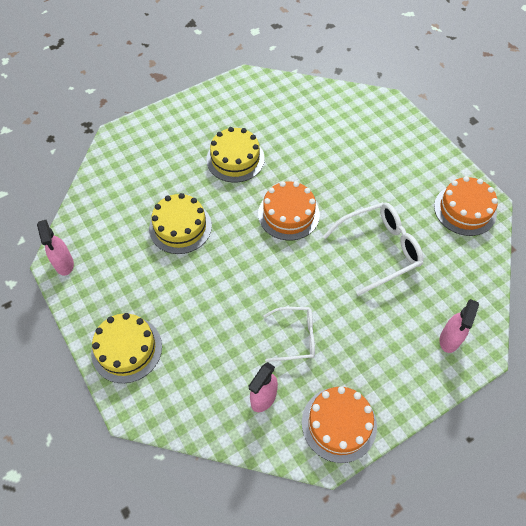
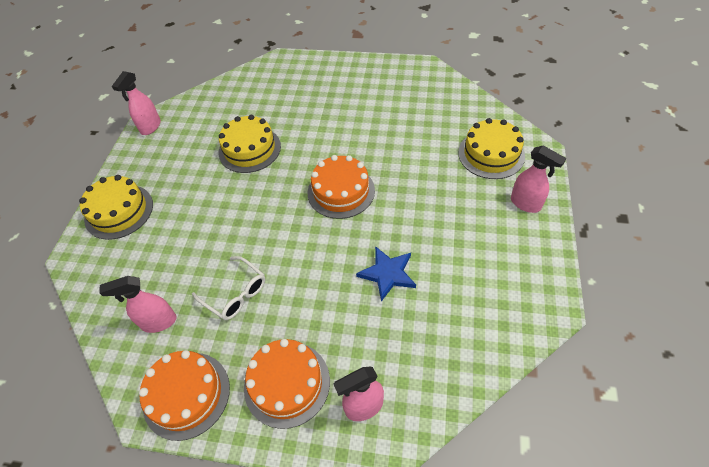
camera: 45 degrees right, 5 degrees down
(235, 159) = (346, 123): yellow cake -> yellow cake (491, 154)
(379, 249) = (387, 274): white glasses -> blue star
(414, 145) = (526, 204): none -> pink spray bottle
(465, 210) = (516, 296): orange cake -> orange cake (287, 383)

